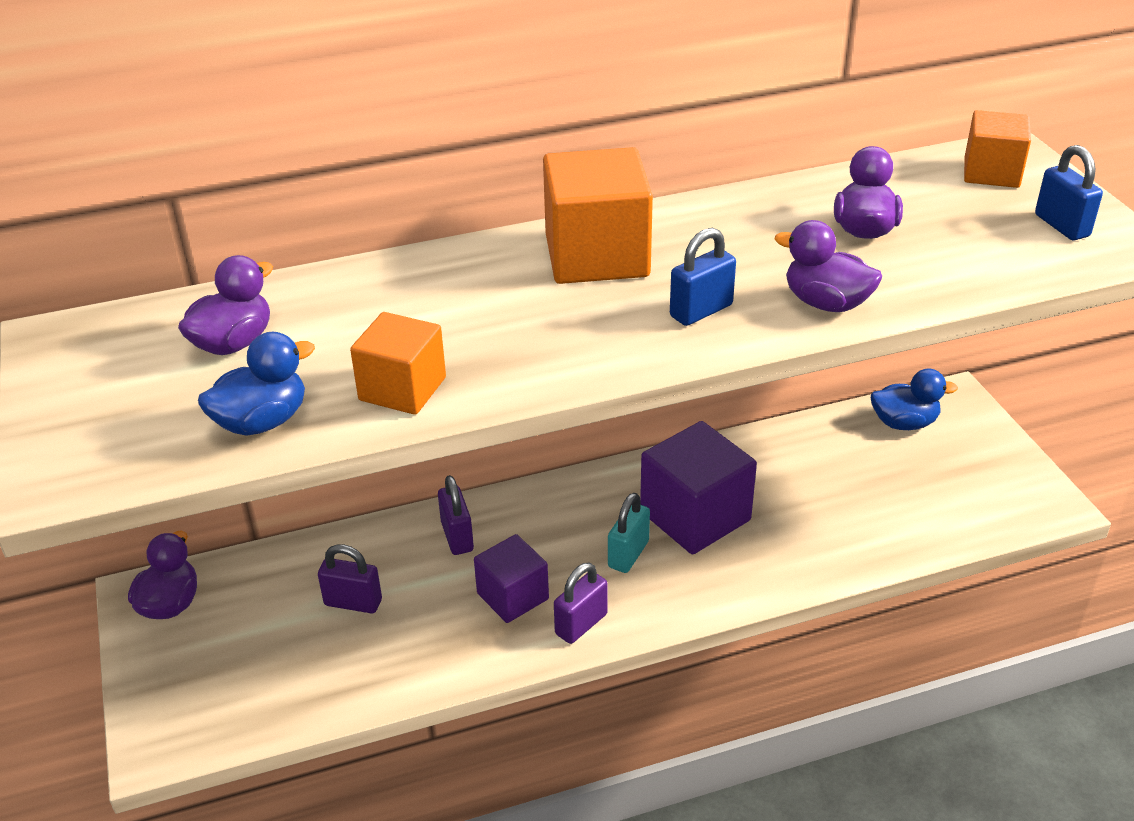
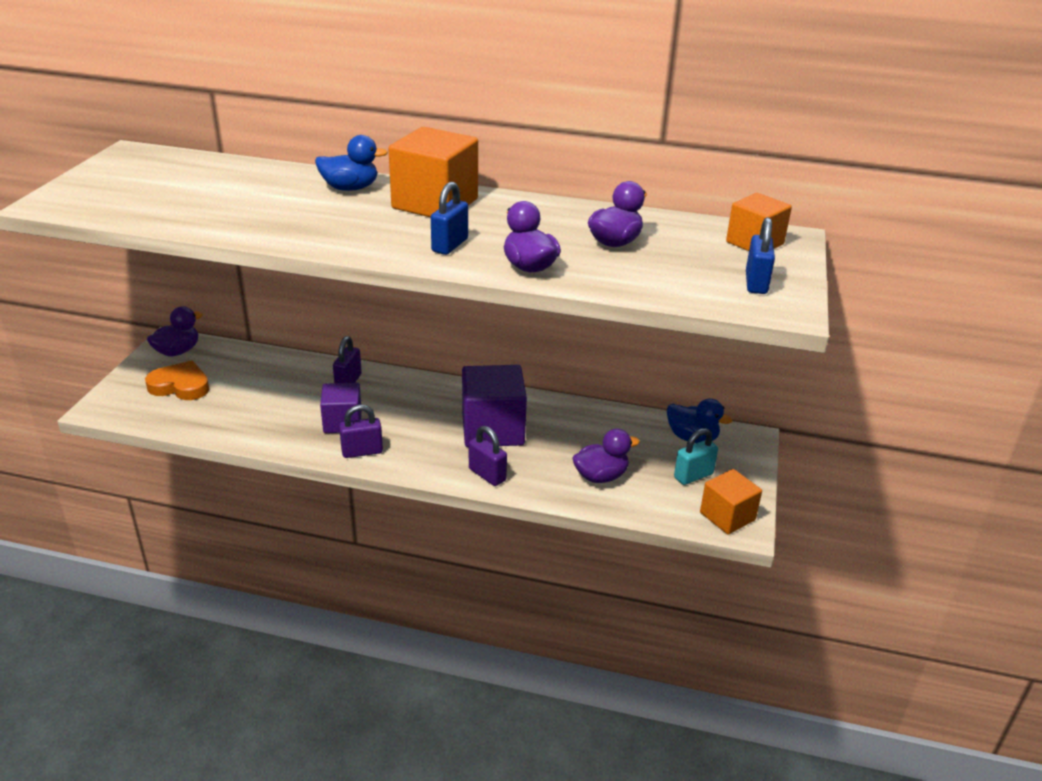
camera: 30 degrees right, 5 degrees down
(233, 343) = (199, 179): purple duck -> purple duck (601, 476)
(236, 653) = (180, 386): none -> orange heart
(262, 422) = (161, 213): blue duck -> blue duck (350, 188)
(353, 602) = (260, 389): purple padlock -> purple padlock (487, 475)
(402, 389) = (243, 223): orange cube -> orange cube (727, 516)
(628, 554) = (430, 431): turquoise padlock -> turquoise padlock (693, 476)
(701, 311) = (450, 245): blue padlock -> blue padlock turned 60 degrees counterclockwise

